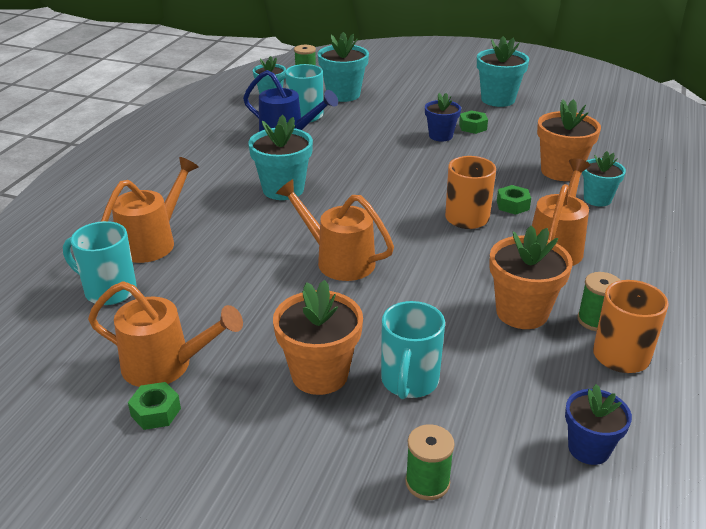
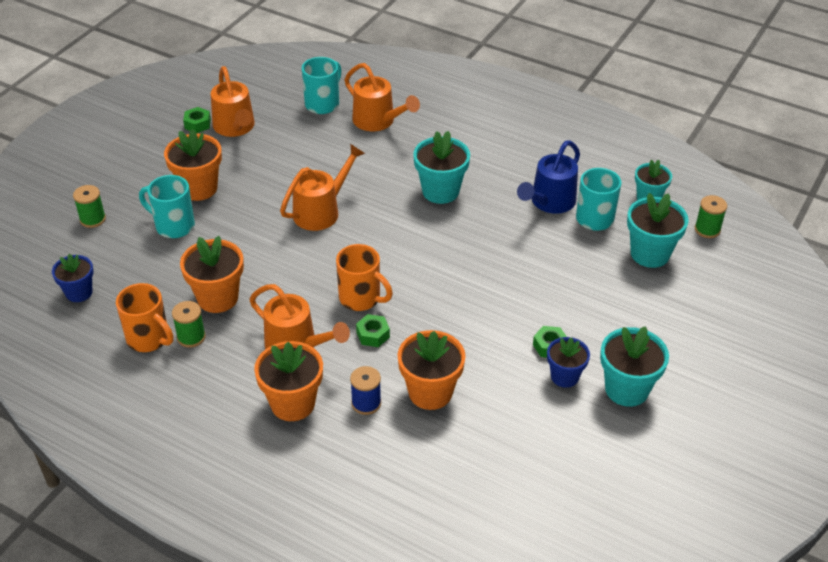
camera: 100 degrees right, 10 degrees up
(167, 366) = (235, 128): orange watering can -> orange watering can turned 45 degrees counterclockwise
(440, 136) = (531, 314): blue flower pot -> blue flower pot (564, 376)
(597, 199) = (366, 403): turquoise flower pot -> blue spool
(630, 237) = (292, 403): none -> orange flower pot

